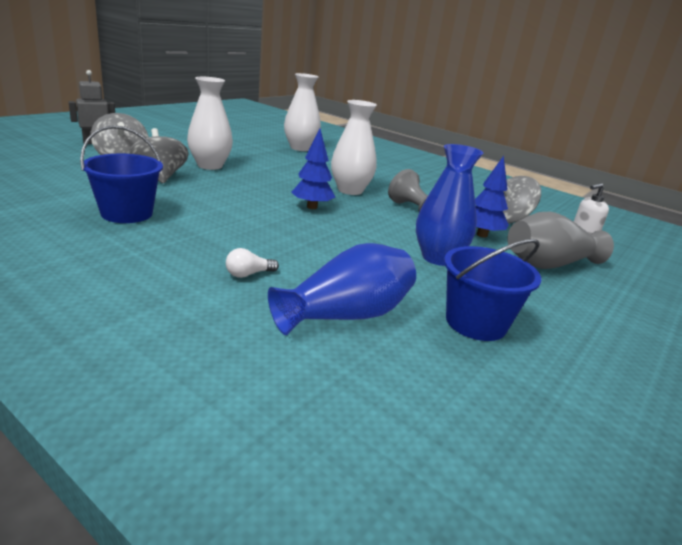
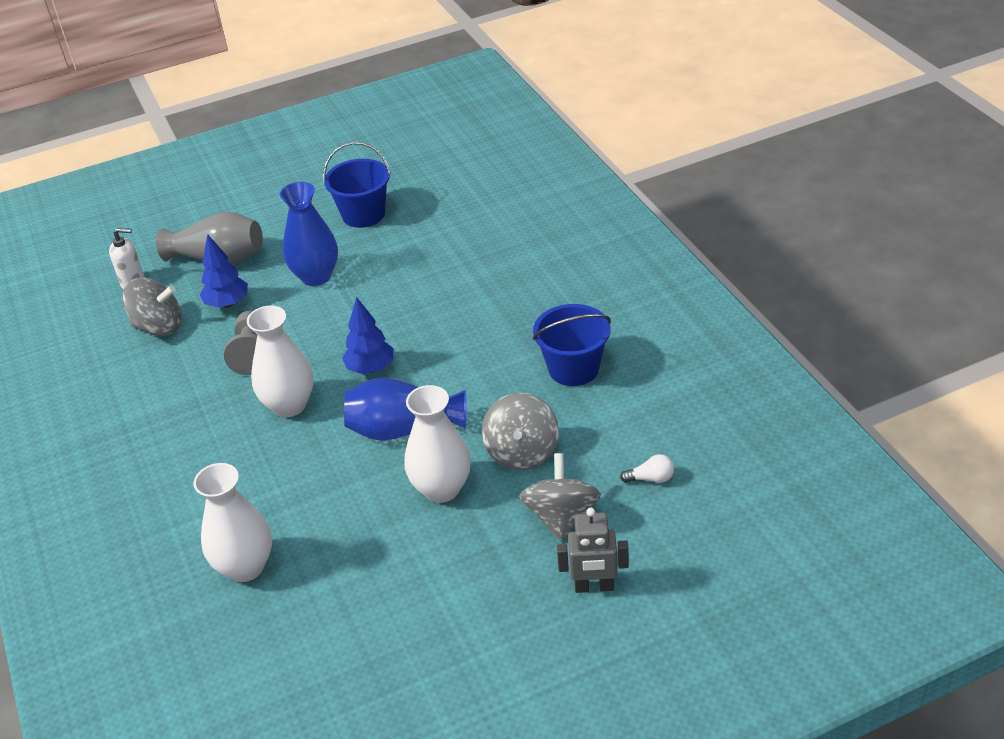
camera: 145 degrees left, 15 degrees up
(248, 274) = (494, 274): white light bulb -> white light bulb (651, 478)
(346, 315) = (448, 231): blue vase -> blue vase (403, 429)

